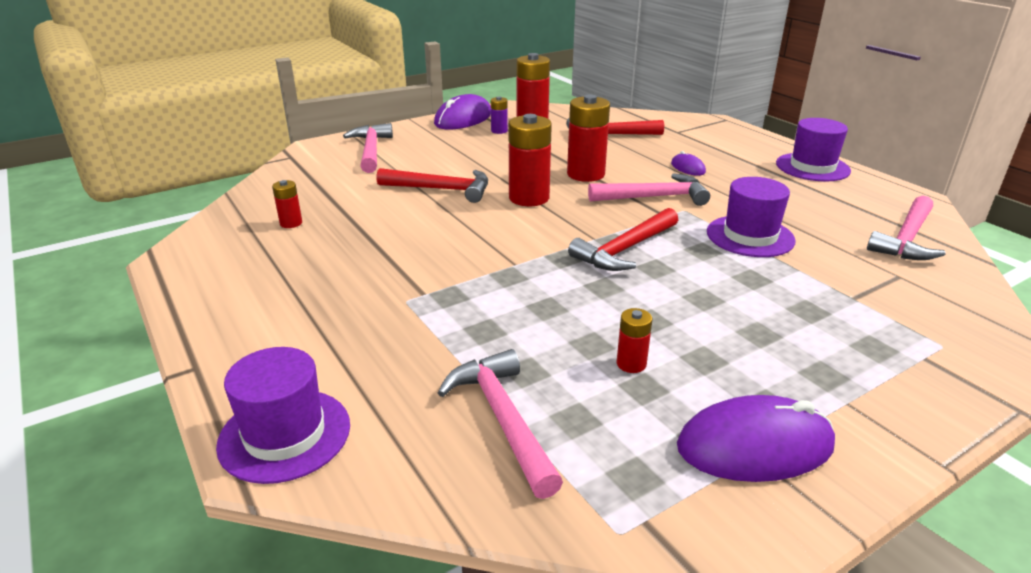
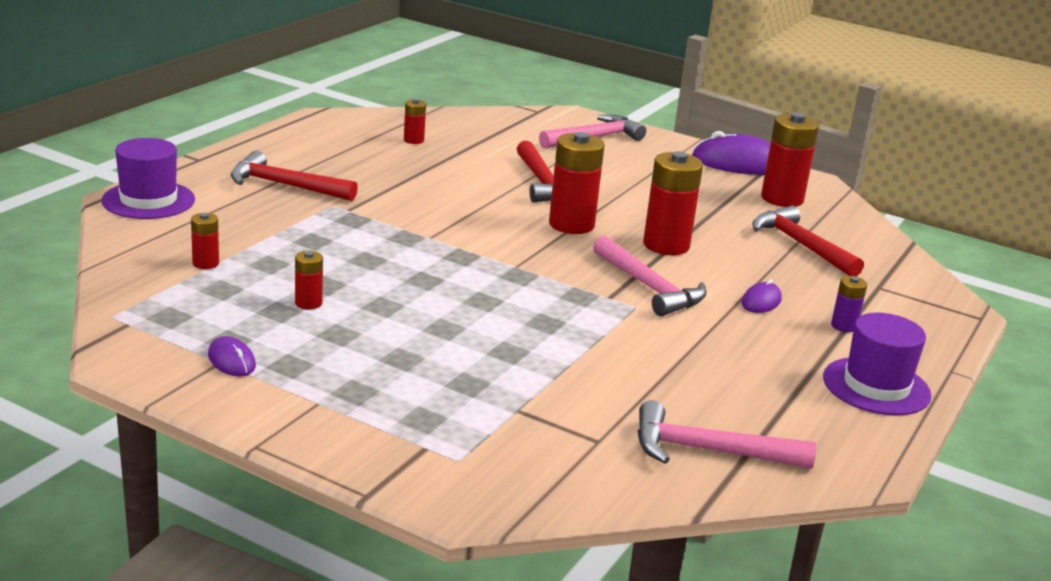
camera: 60 degrees right, 5 degrees down
(499, 131) = (728, 186): purple battery -> purple battery (843, 326)
(502, 419) = (205, 263): pink hammer -> red battery
(625, 250) = (506, 283): red hammer -> red hammer (285, 185)
(750, 236) = (607, 347): purple hat -> none
(754, 445) = (231, 360): purple mouse -> purple mouse, size x0.50

